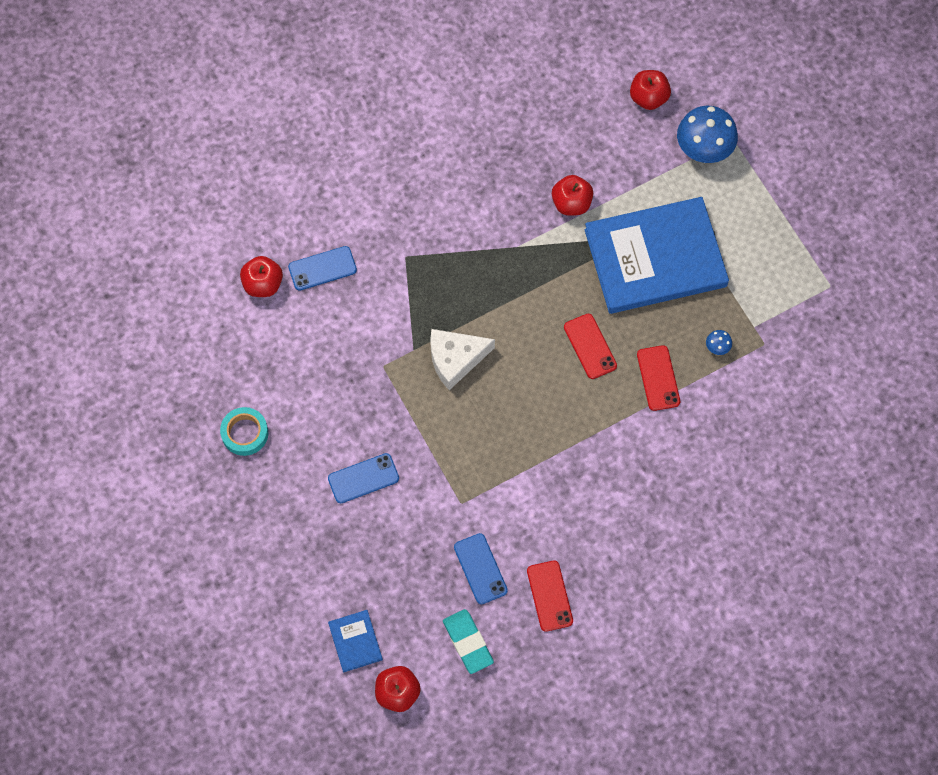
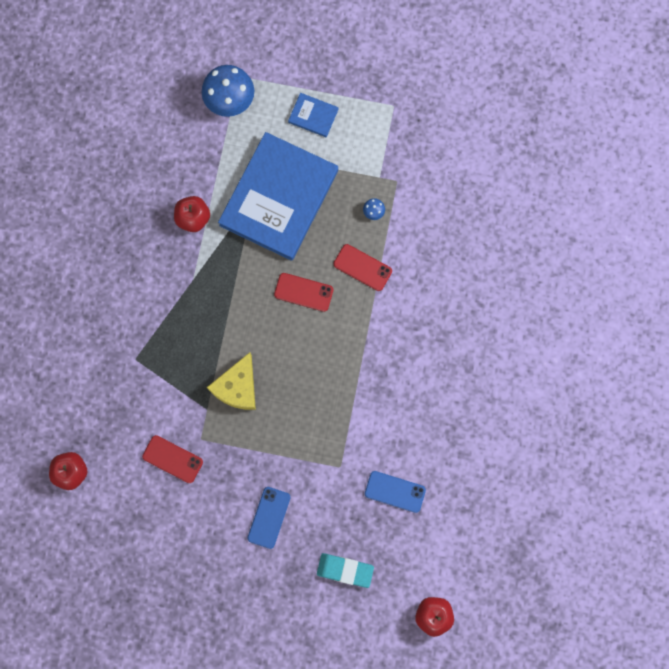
camera: 50 degrees left, 10 degrees up
(245, 433) = (169, 571): turquoise tape -> none
(322, 268) = (95, 422): blue phone -> none
(355, 641) = (376, 615): blue book -> blue book (313, 116)
(455, 359) = (237, 387): white cheese -> yellow cheese
(468, 642) = (437, 541): turquoise eraser -> turquoise eraser (345, 570)
(549, 596) = (450, 462): red phone -> red phone (172, 459)
(648, 98) = (162, 104): red apple -> none

